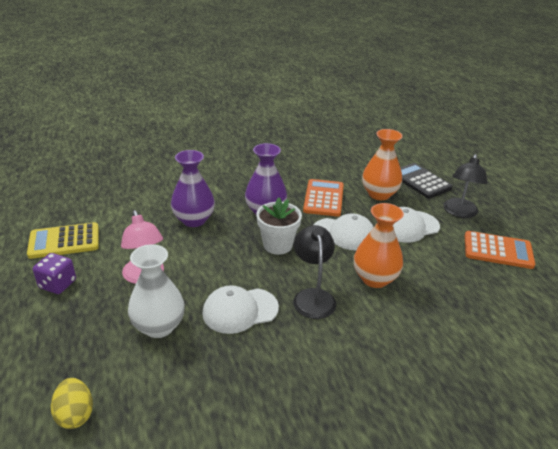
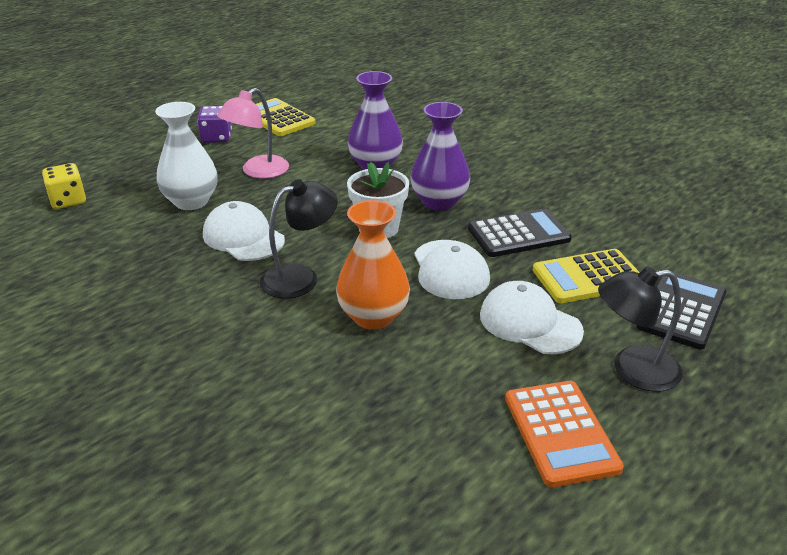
camera: 65 degrees right, 0 degrees up
(75, 414) = (68, 201): yellow egg -> yellow dice
(323, 198) = (518, 234): orange calculator -> black calculator
(379, 194) = (588, 277): orange vase -> yellow calculator

